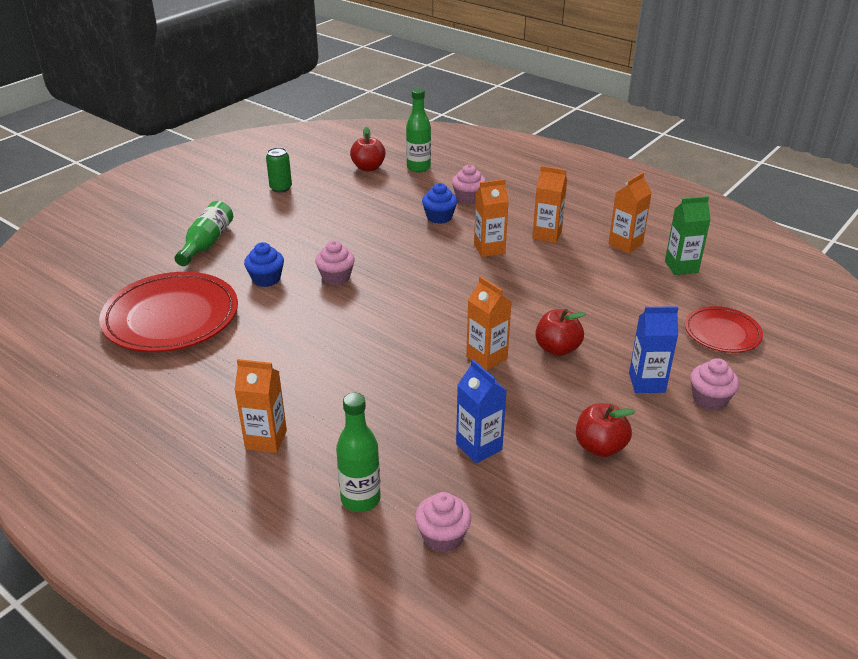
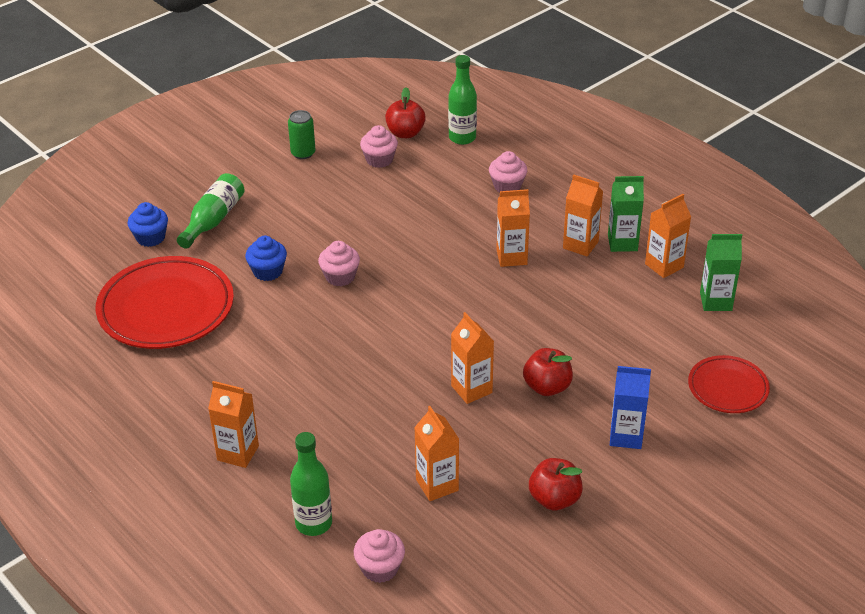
camera: 10 degrees right, 5 degrees up
(439, 217) = (468, 209): blue cupcake -> blue cupcake (150, 238)
(479, 447) = (437, 485): blue carton -> orange carton
(582, 230) = (622, 243): none -> green carton
(709, 399) = (683, 462): pink cupcake -> pink cupcake (379, 160)

